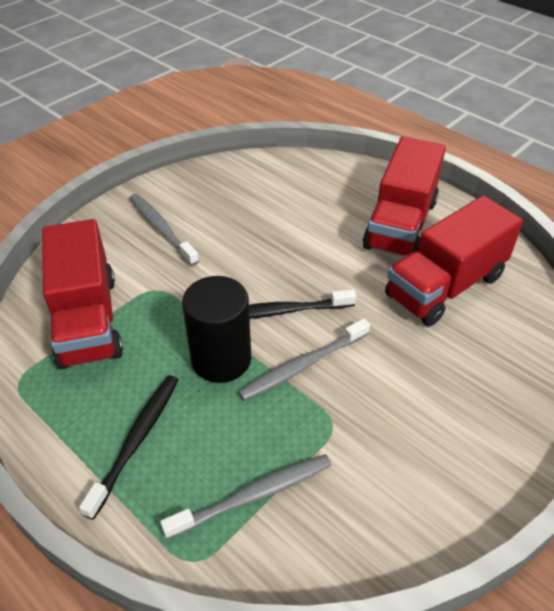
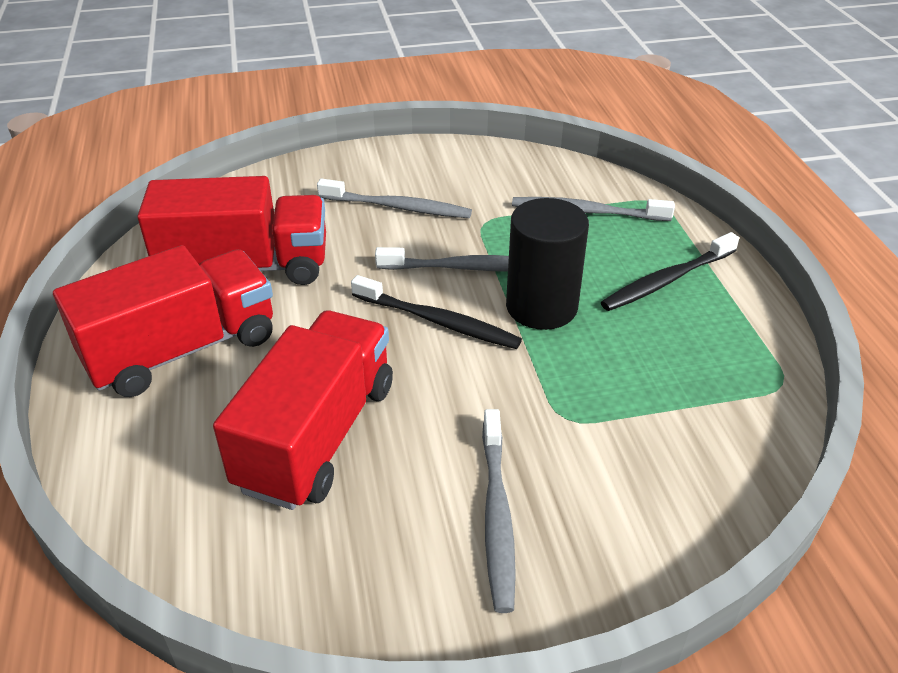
camera: 145 degrees left, 5 degrees down
(88, 320) = (675, 418): red truck -> red truck (317, 436)
(417, 400) = (398, 207): none -> grey toothbrush

